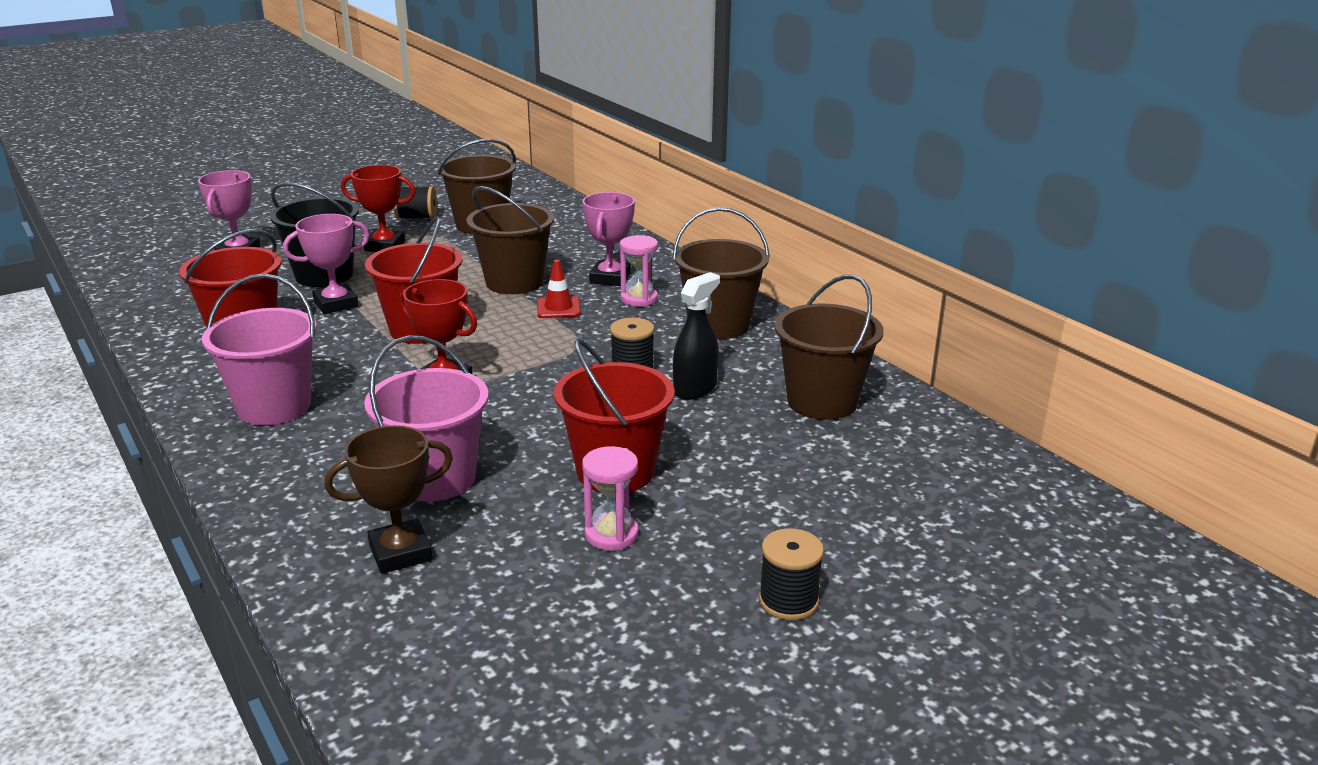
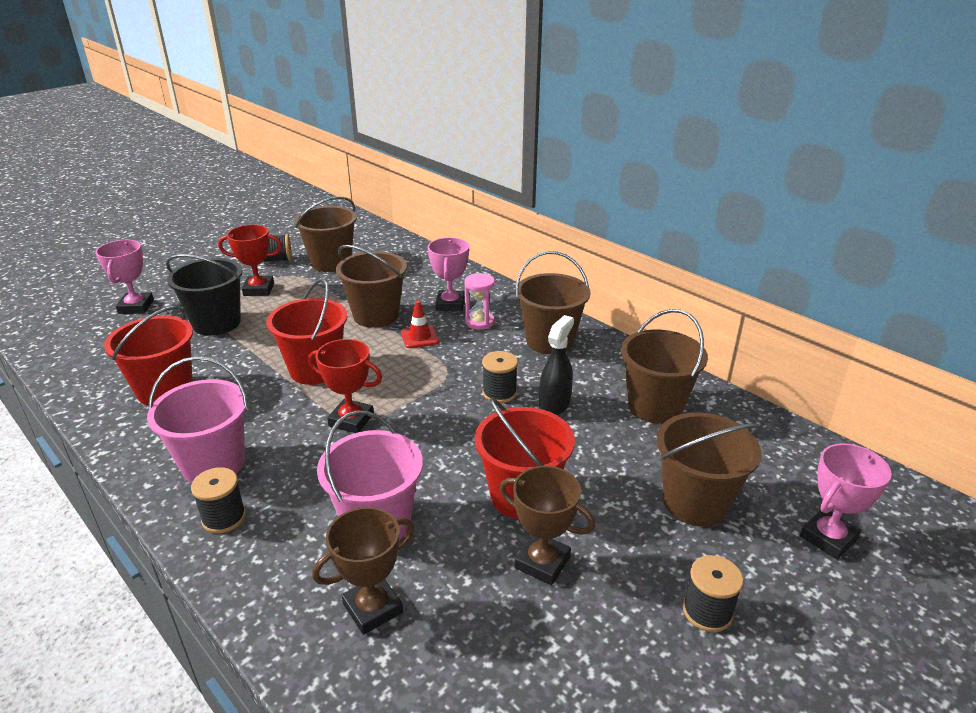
camera: 10 degrees left, 5 degrees up
(268, 456) = (224, 517): none -> black spool
(336, 304) = (235, 351): pink trophy -> pink trophy (828, 538)
(611, 534) = (542, 562): pink hourglass -> brown trophy
(826, 499) = (695, 502): none -> brown bucket

